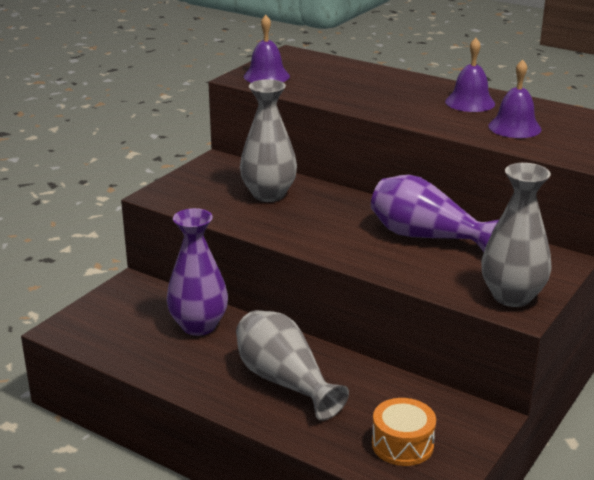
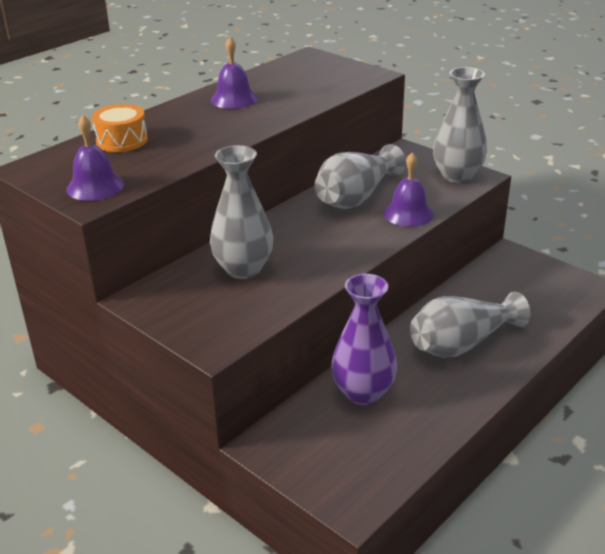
camera: 80 degrees left, 5 degrees up
(402, 444) = (543, 293): orange drum -> orange drum (122, 140)
(425, 237) = (356, 197): purple vase -> grey vase
(514, 127) = (299, 90): purple bell -> purple bell (408, 213)

